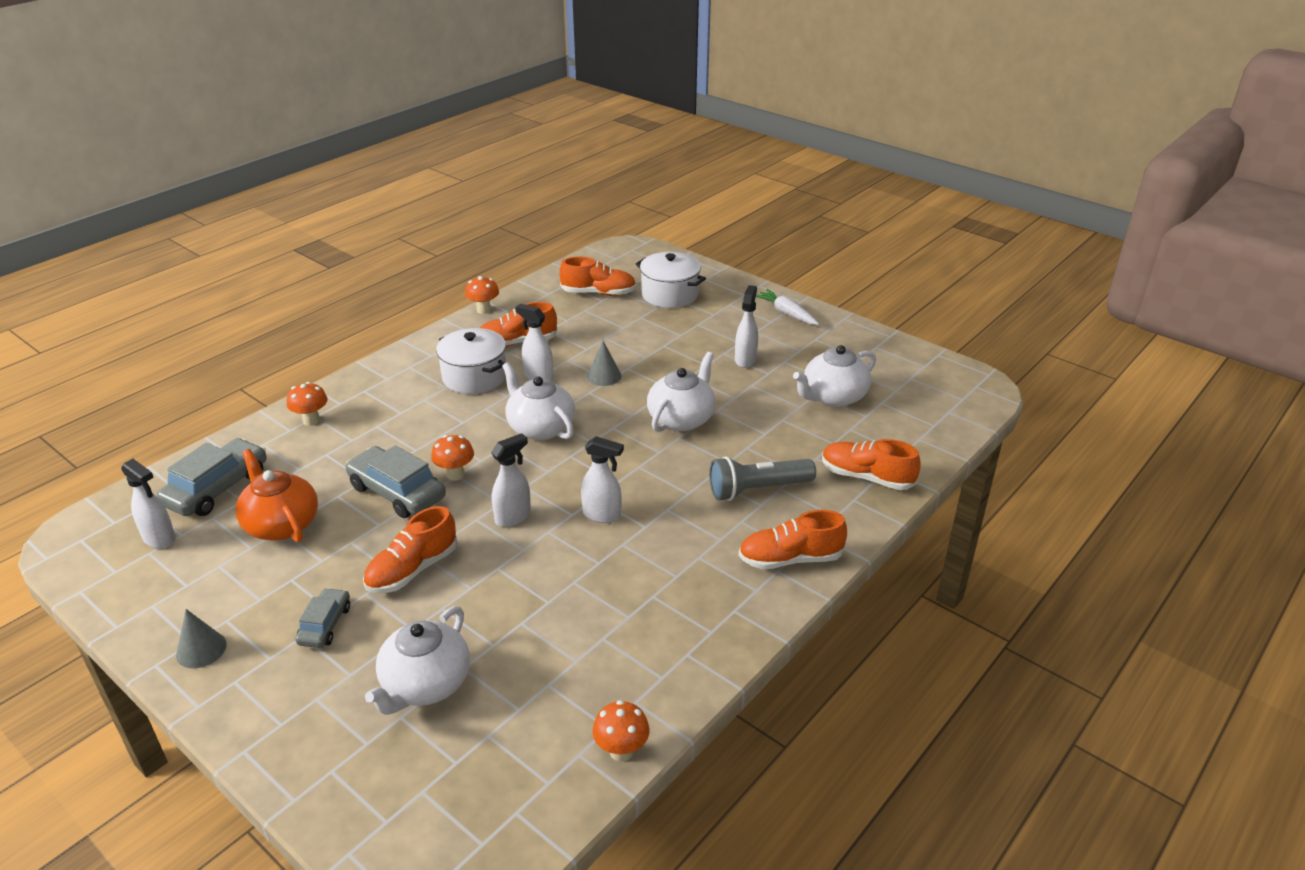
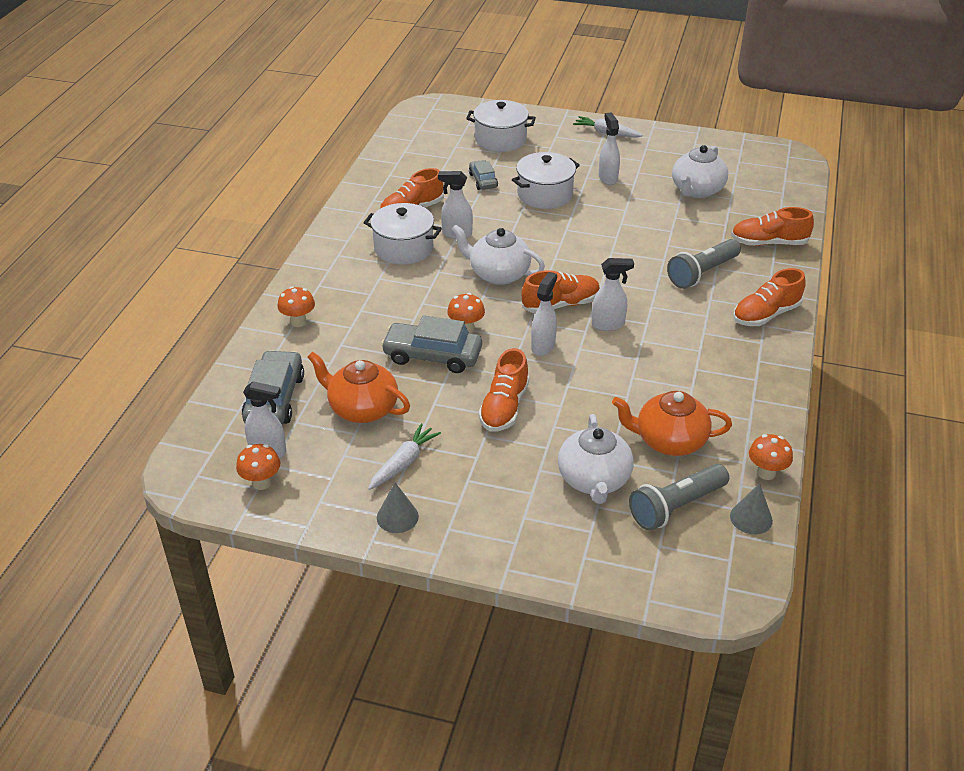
camera: 25 degrees left, 5 degrees up
(263, 594) = (403, 463): none -> white carrot
(325, 625) = (477, 467): grey car -> grey car (483, 180)
(482, 751) = (676, 506): none -> grey flashlight
(484, 310) = (354, 190): orange mushroom -> orange mushroom (261, 483)
(547, 669) = (669, 441): none -> orange teapot
(598, 293) = (440, 152): orange shoe -> orange shoe (560, 305)
(604, 376) = (510, 219): grey cone -> grey cone (751, 518)
(663, 360) = (545, 194): none -> white pot
(681, 419) = (601, 237): white teapot -> none

